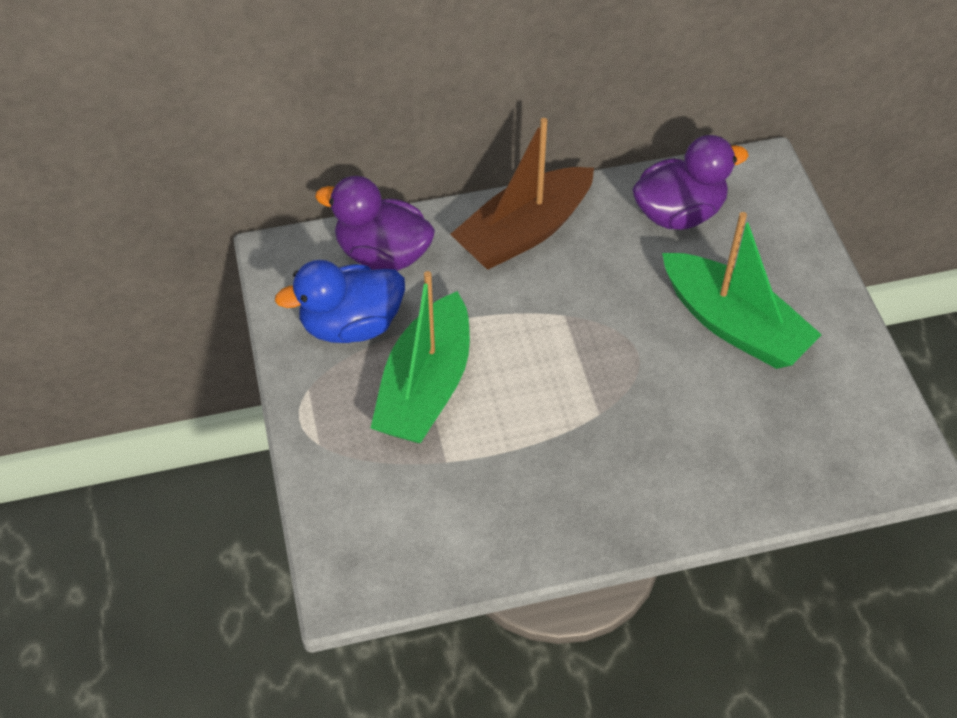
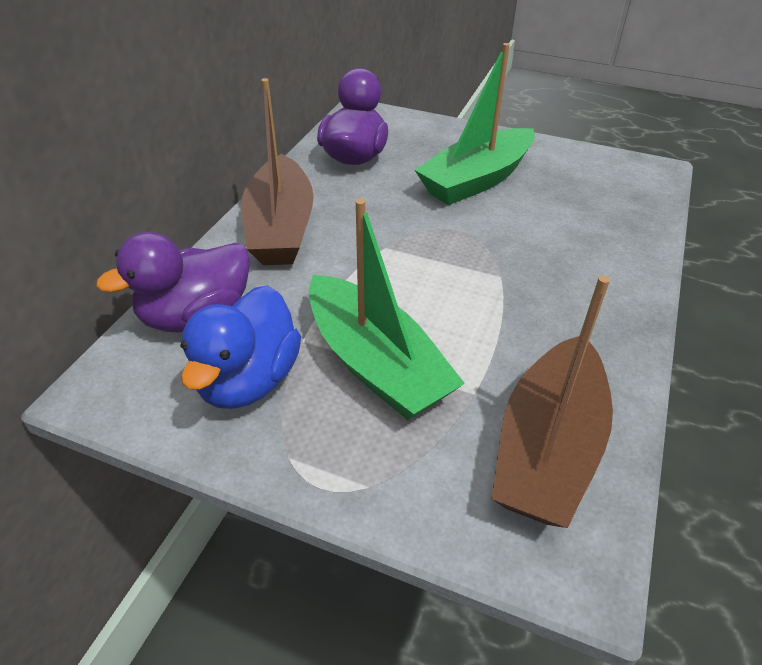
camera: 55 degrees left, 10 degrees down
(429, 529) = (548, 447): none -> brown boat
(733, 324) = (476, 180): green boat -> green boat turned 150 degrees clockwise

